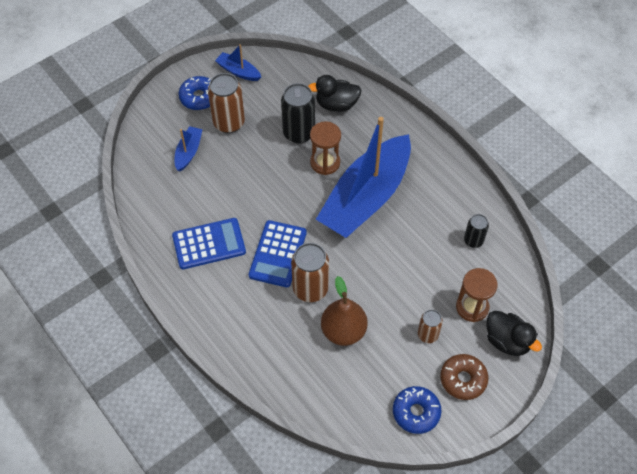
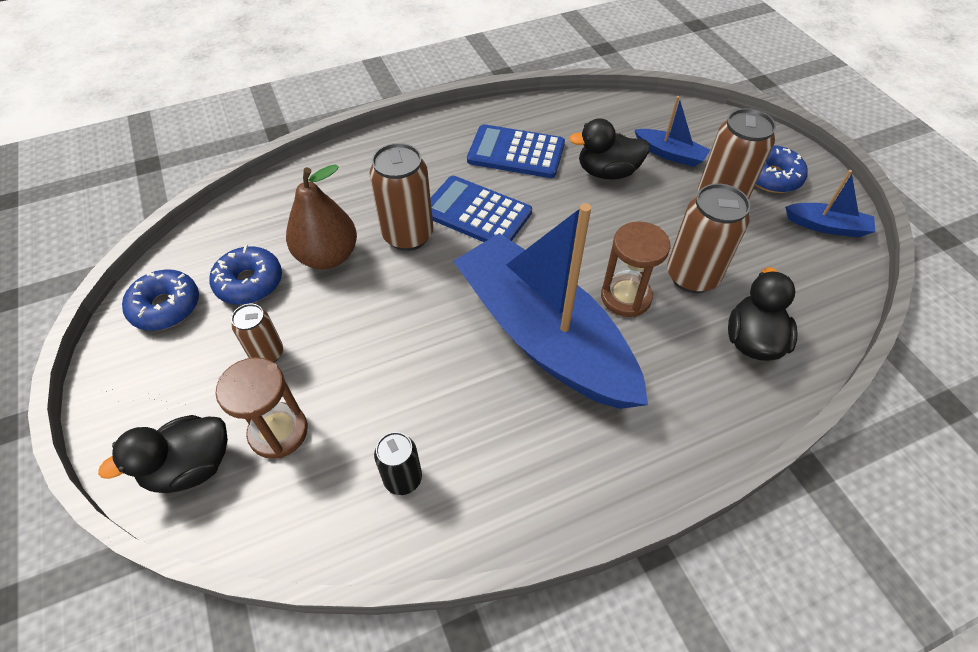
camera: 105 degrees right, 5 degrees down
(209, 244) = (516, 152): blue calculator -> blue calculator turned 105 degrees clockwise
(217, 185) = (607, 172): none -> black duck
(238, 71) = (827, 226): blue boat -> blue boat turned 60 degrees clockwise
(299, 133) = (692, 276): black can -> brown can
(380, 370) = (249, 283): none -> blue donut
(463, 379) = (172, 379): brown donut -> none

